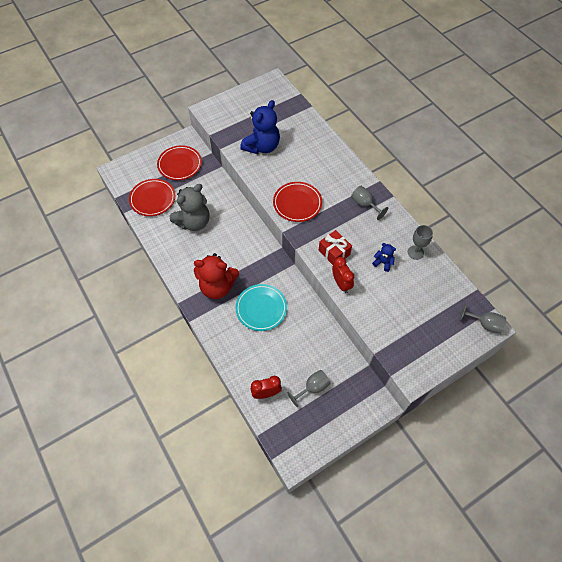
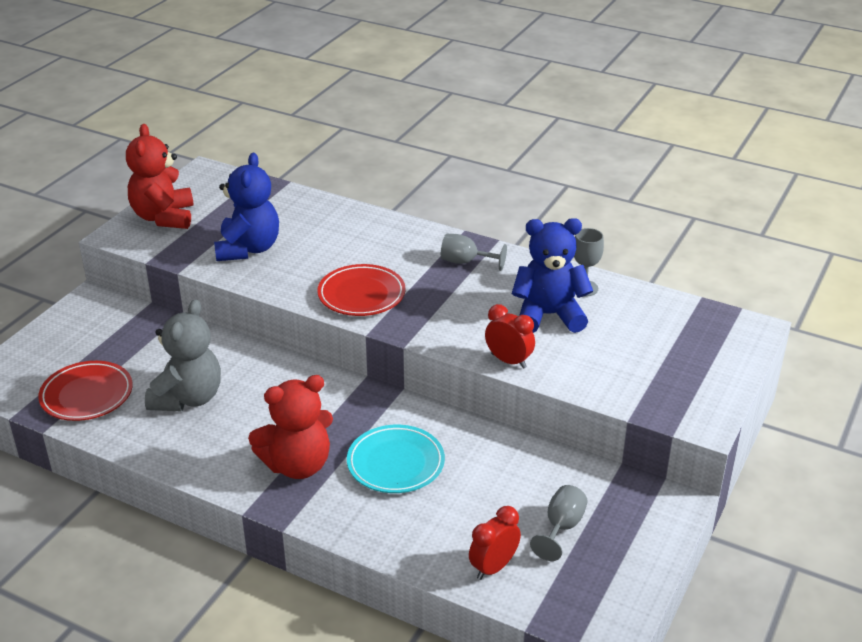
camera: 30 degrees left, 25 degrees down
(180, 164) = (104, 335): red plate -> none
(235, 107) = (164, 217): none -> red teddy bear
(334, 252) = (467, 330): red gift -> none
(383, 262) = (548, 315): blue teddy bear -> blue teddy bear, size x2.17
(484, 324) = (744, 329): grey goblet -> none

